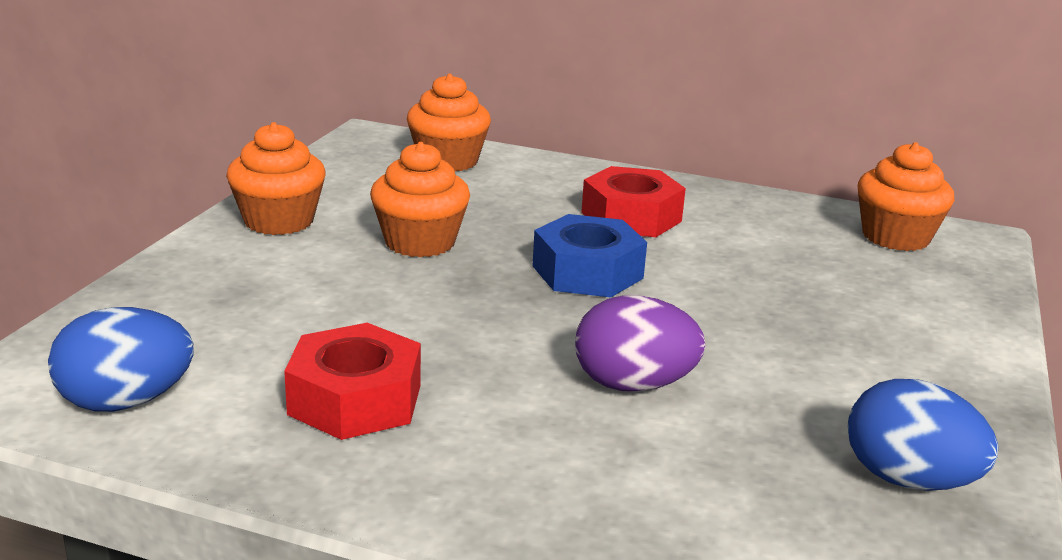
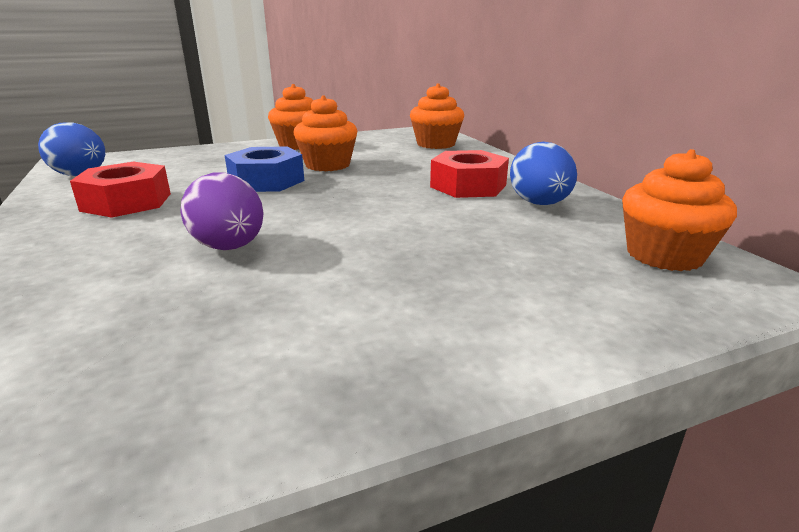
camera: 50 degrees right, 0 degrees up
(587, 272) = (367, 198): blue nut -> blue nut (266, 181)
(908, 480) = (189, 388): blue egg -> blue egg (539, 204)

